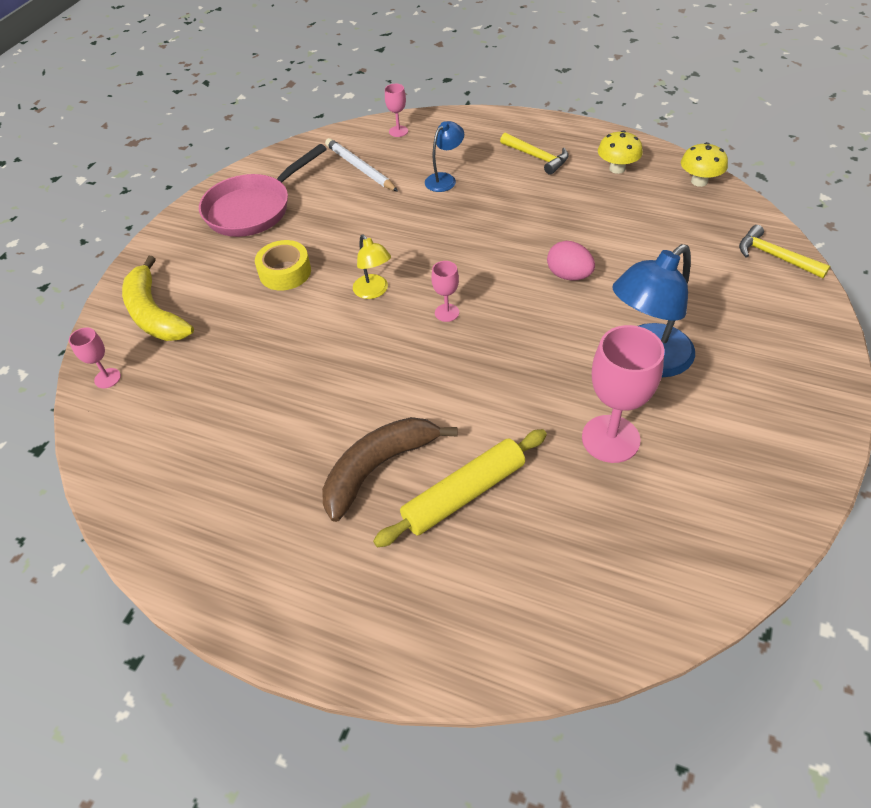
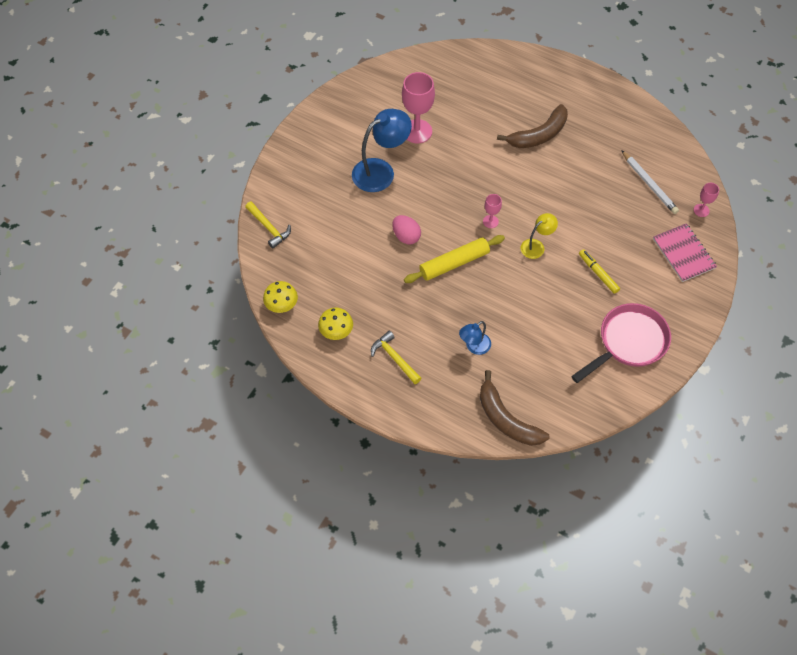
camera: 175 degrees left, 10 degrees up
(155, 314) = (683, 253): yellow banana -> pink notebook
(285, 272) = (598, 273): yellow tape -> yellow marker
(360, 168) = (542, 375): white pencil -> white pencil (649, 184)
(374, 291) = (536, 246): yellow lamp -> yellow lamp turned 75 degrees clockwise
(398, 131) = (506, 419): pink goblet -> brown banana
(464, 494) = (497, 117): yellow rolling pin -> yellow rolling pin (454, 263)

